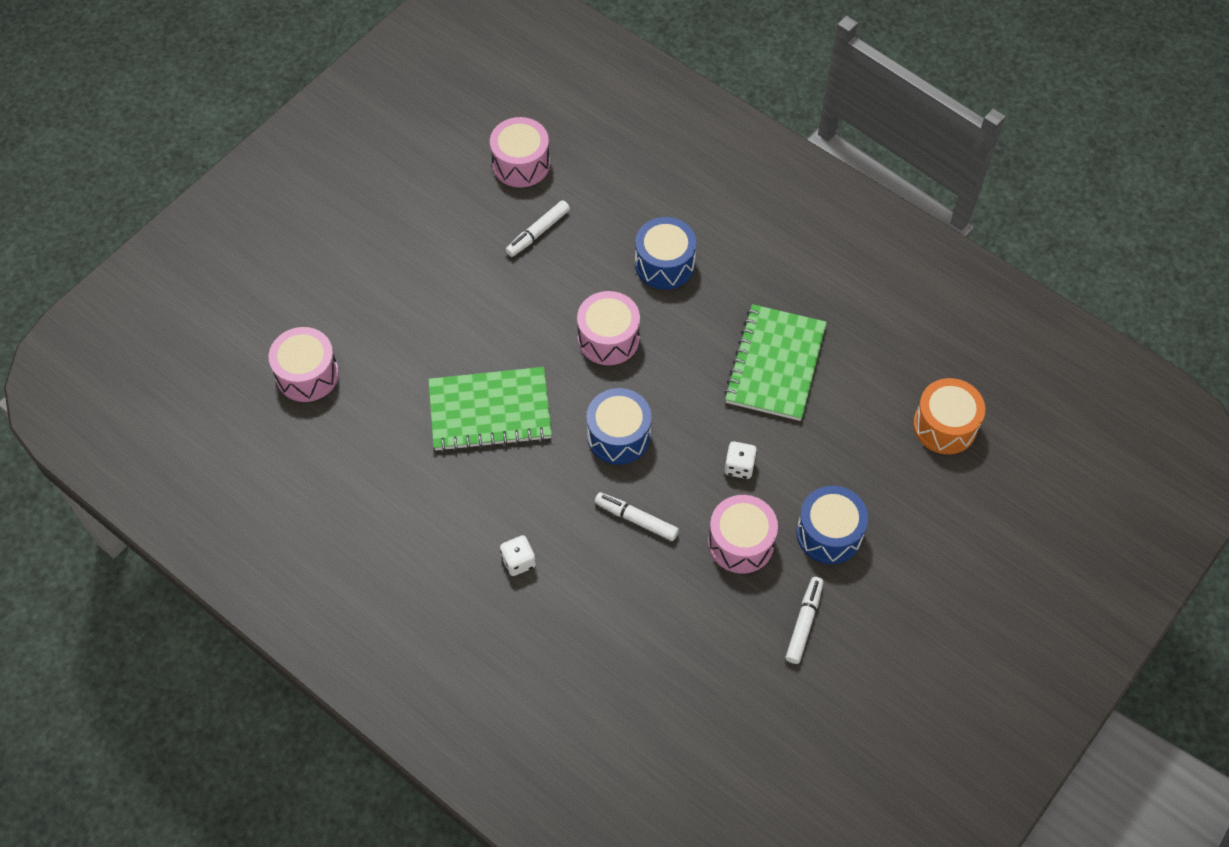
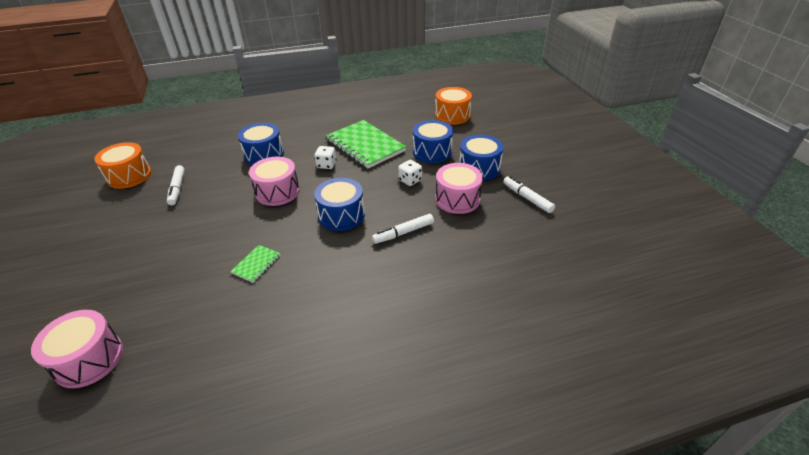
camera: 55 degrees left, 20 degrees down
(490, 411) = (256, 264): green notebook -> green notebook, size x0.44
(518, 561) = (379, 304): white dice -> white dice (326, 165)
(521, 164) = (129, 176): pink drum -> orange drum
(823, 455) = (432, 152): none -> blue drum

